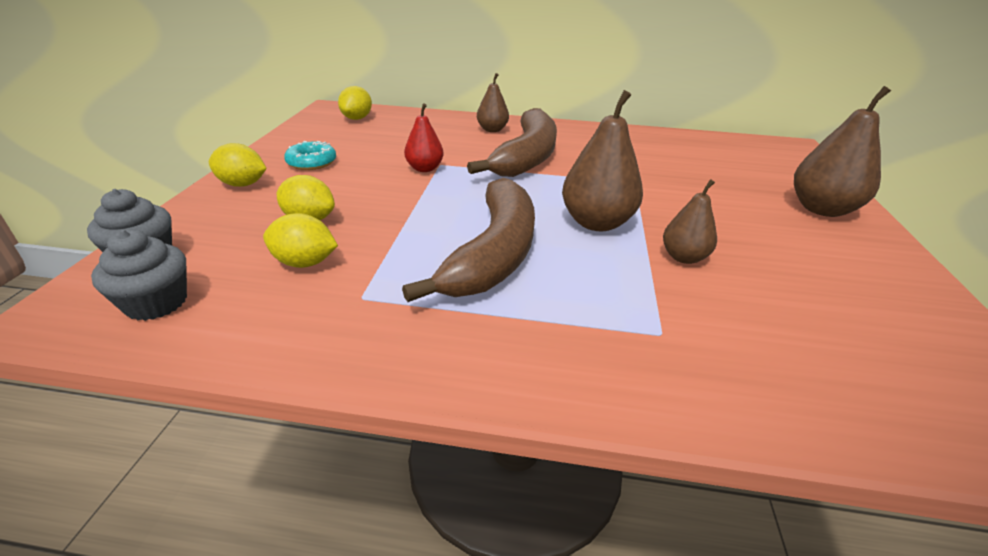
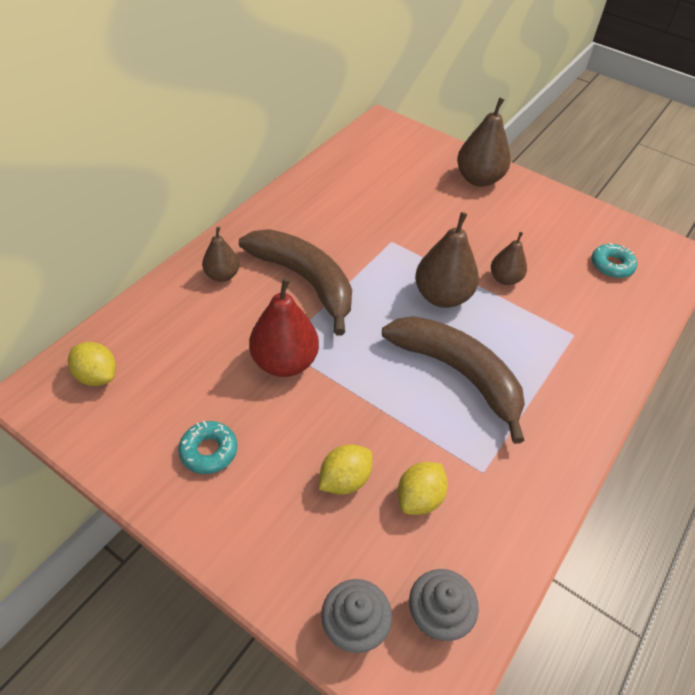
camera: 65 degrees left, 15 degrees up
(242, 184) = (230, 526): yellow lemon -> none
(424, 169) = (285, 362): red pear -> red pear, size x1.69
(865, 351) = (611, 265): none -> turquoise donut

